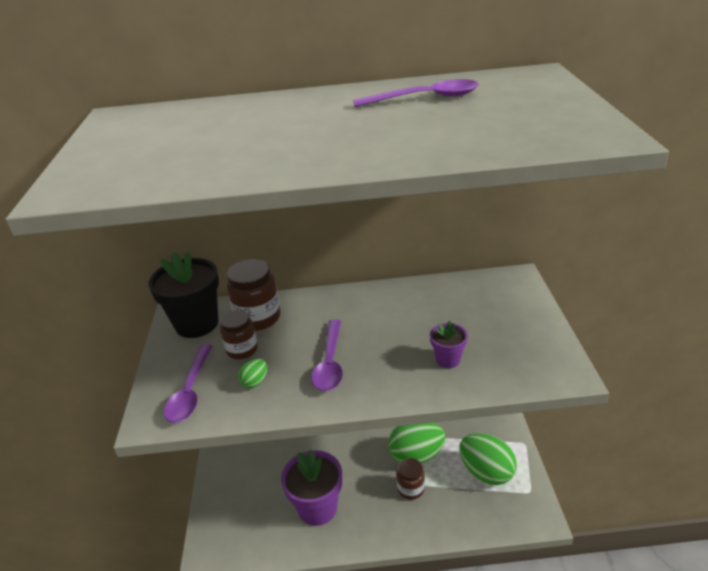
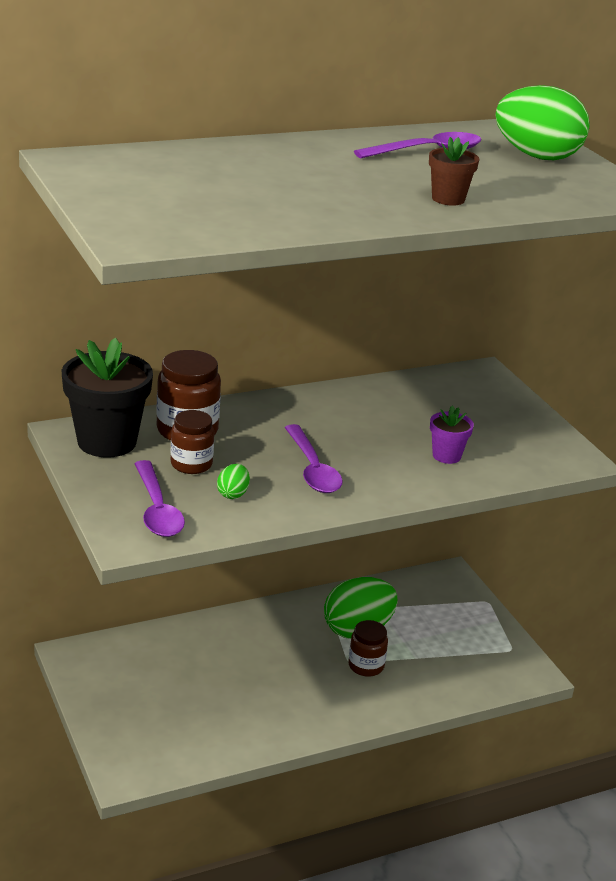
camera: 25 degrees left, 5 degrees down
(317, 508) = (253, 702): purple flower pot -> none
(402, 146) = (448, 199): none -> brown flower pot
(486, 472) = (452, 636): green egg -> green egg (537, 156)

